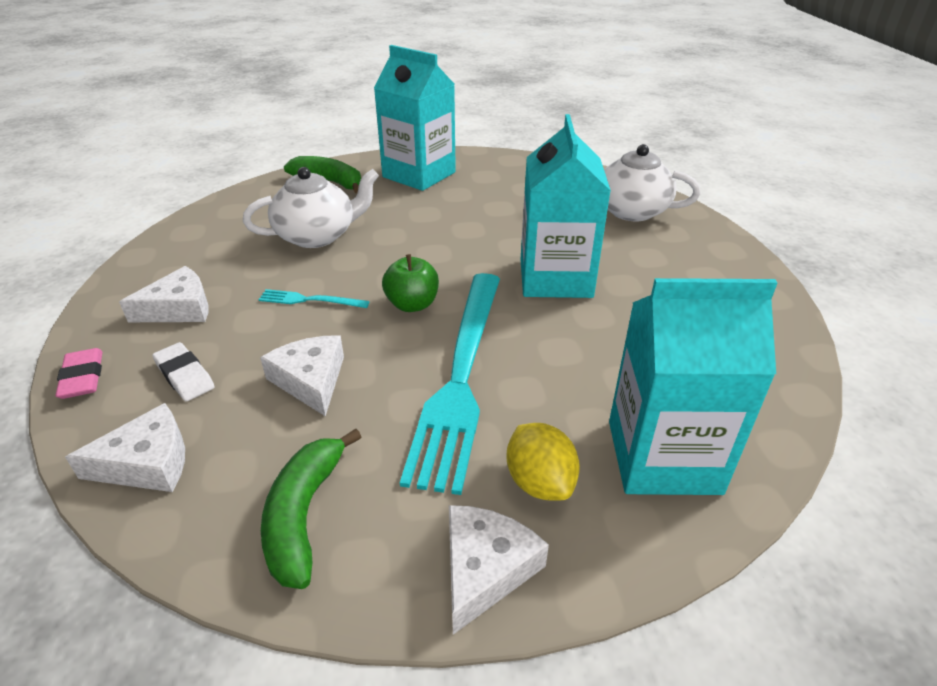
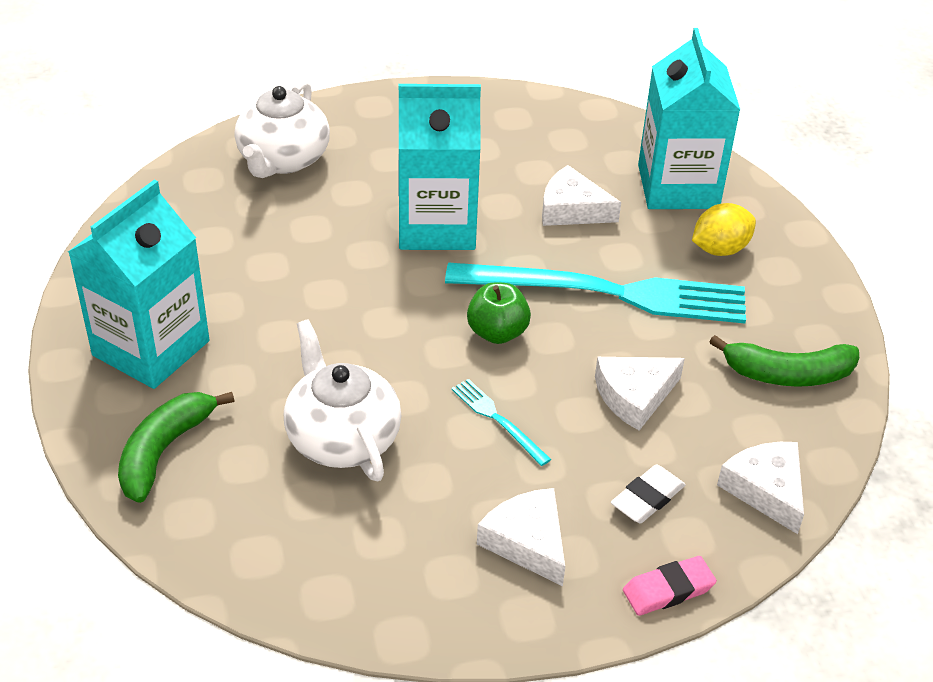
camera: 95 degrees left, 5 degrees up
(310, 300) = (497, 420): turquoise fork -> turquoise fork turned 135 degrees clockwise
(485, 569) = (801, 277): white cheese -> white cheese (572, 209)

